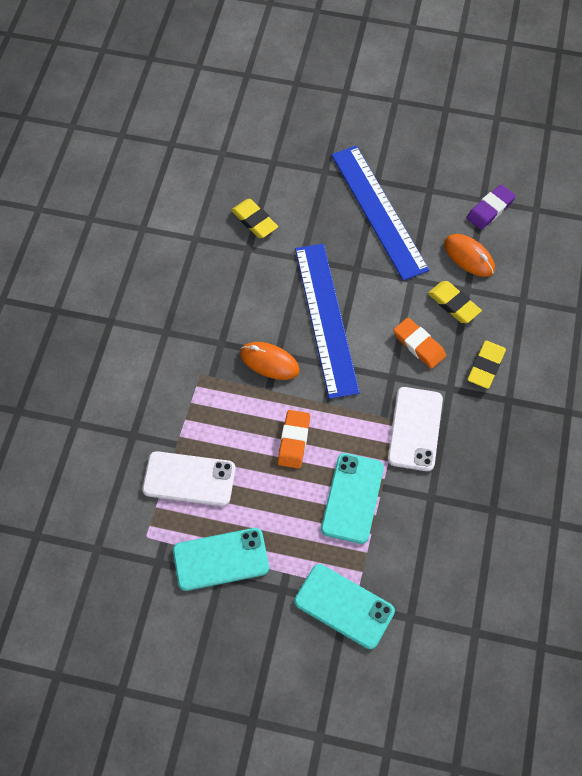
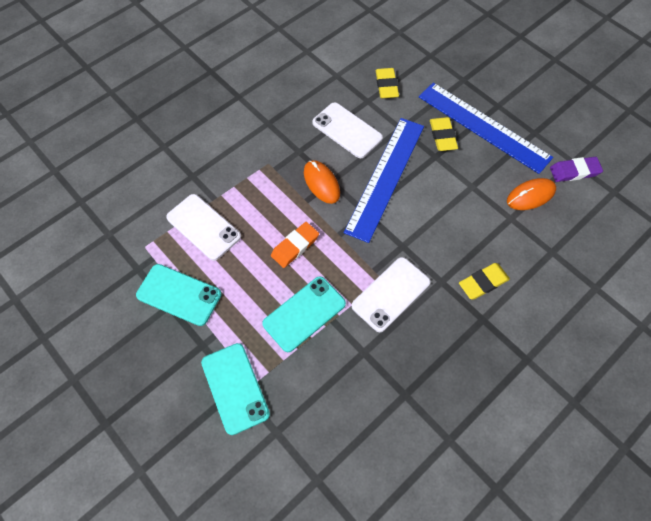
camera: 35 degrees right, 0 degrees up
(252, 292) = (347, 130): none -> white phone
(379, 211) = (483, 126): blue ruler -> blue ruler turned 60 degrees counterclockwise
(419, 345) = (441, 236): orange eraser -> none
(453, 304) = (492, 222): yellow eraser -> yellow eraser (442, 136)
(469, 257) = (530, 195): orange mouse -> orange mouse turned 75 degrees clockwise

